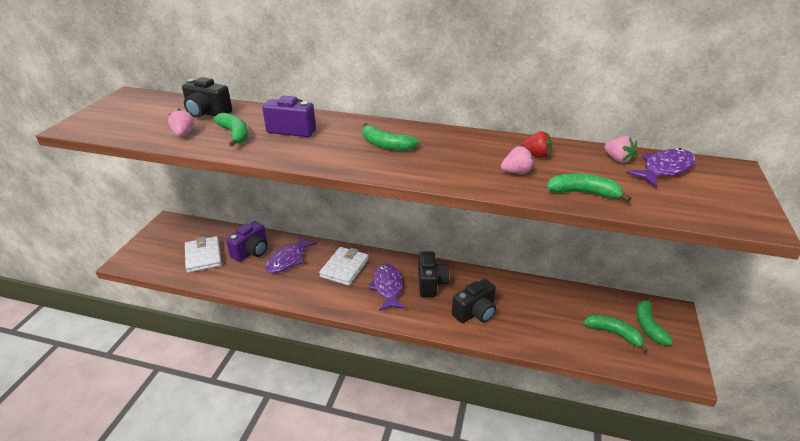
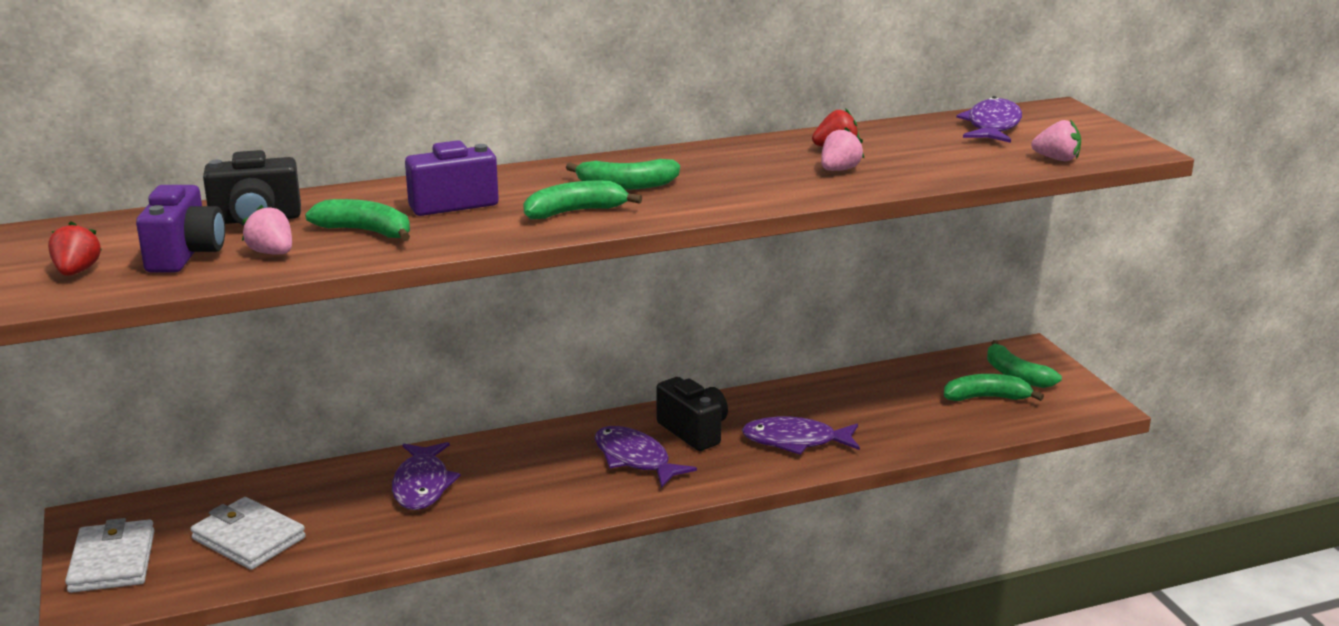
camera: 35 degrees left, 10 degrees down
(109, 119) = (77, 272): none -> red strawberry
(251, 252) = (336, 499): purple camera -> purple camera (185, 255)
(344, 268) = (535, 461): white wallet -> white wallet (112, 561)
(475, 313) = (795, 441): black camera -> purple fish
(583, 193) = (942, 170): green banana -> green banana (575, 212)
(618, 159) = (932, 129): pink strawberry -> pink strawberry (1056, 159)

